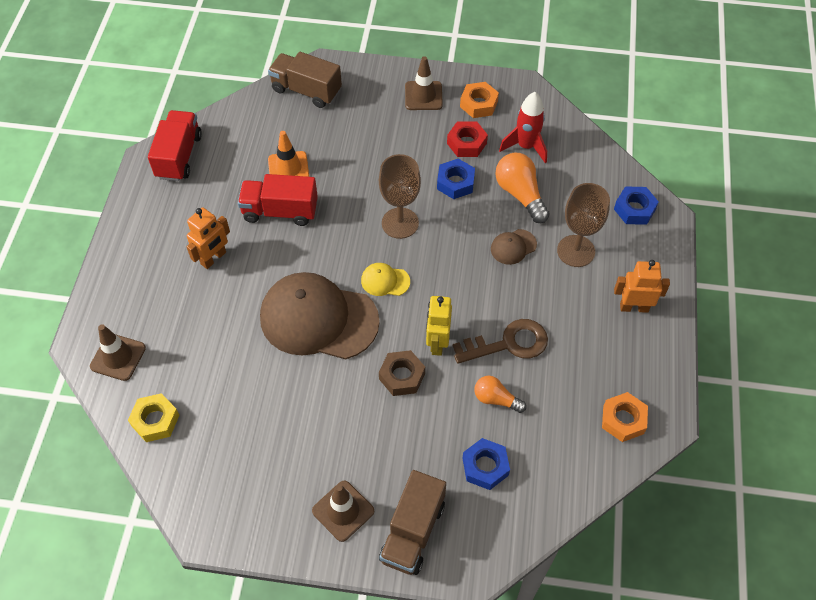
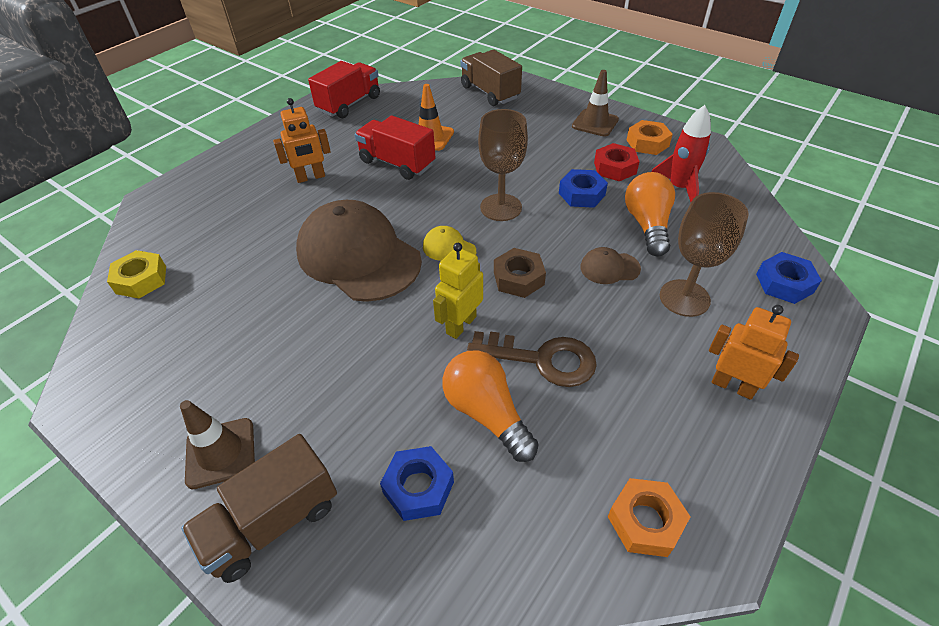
camera: 30 degrees right, 10 degrees down
(118, 357) = (165, 219): brown traffic cone -> none
(402, 376) = (398, 341): brown nut -> brown nut (518, 278)
(496, 399) = (486, 413): orange light bulb -> orange light bulb, size x1.61

